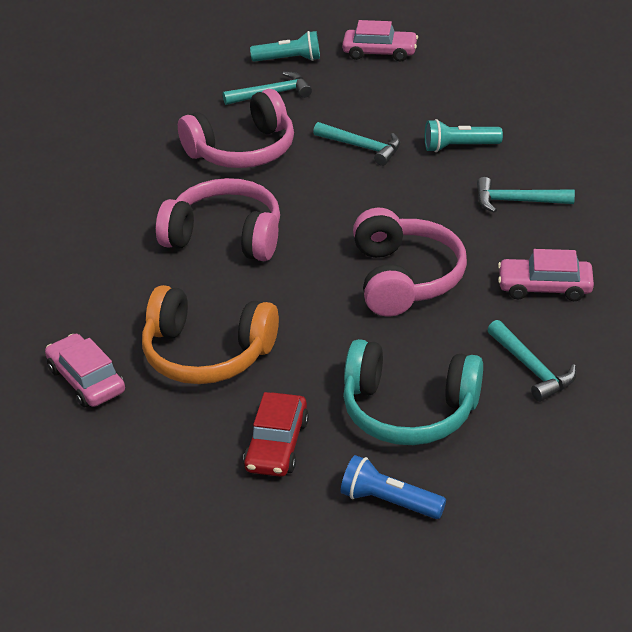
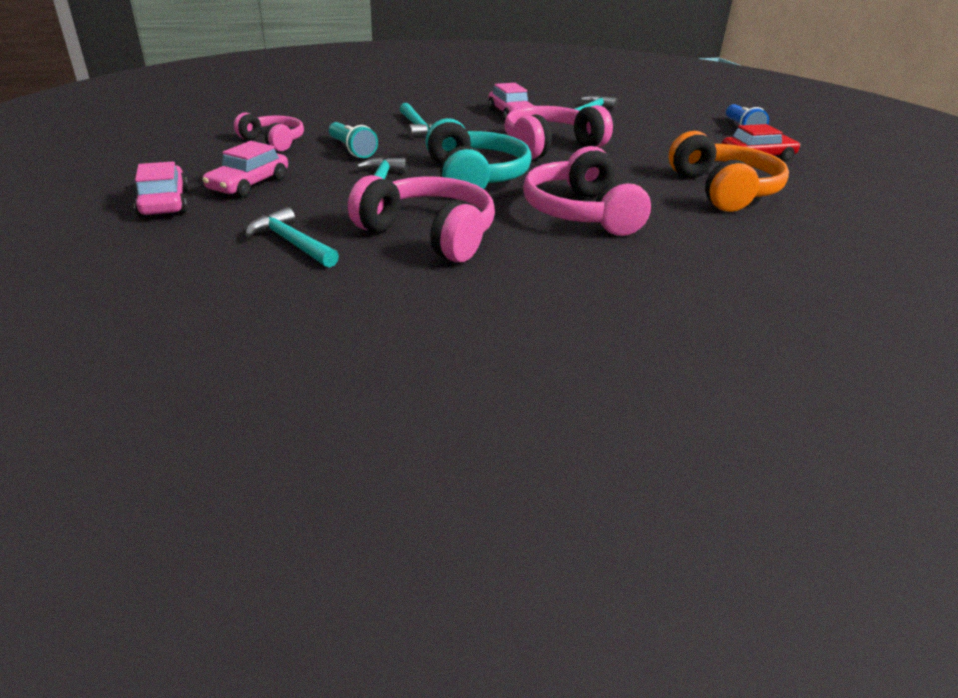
camera: 120 degrees left, 5 degrees down
(86, 380) = (825, 225): pink car -> pink car (249, 184)
(289, 60) = (193, 249): turquoise flashlight -> none
(408, 410) = (671, 132): turquoise headphones -> turquoise headphones (474, 177)
(505, 108) = (273, 141): none -> pink headphones

